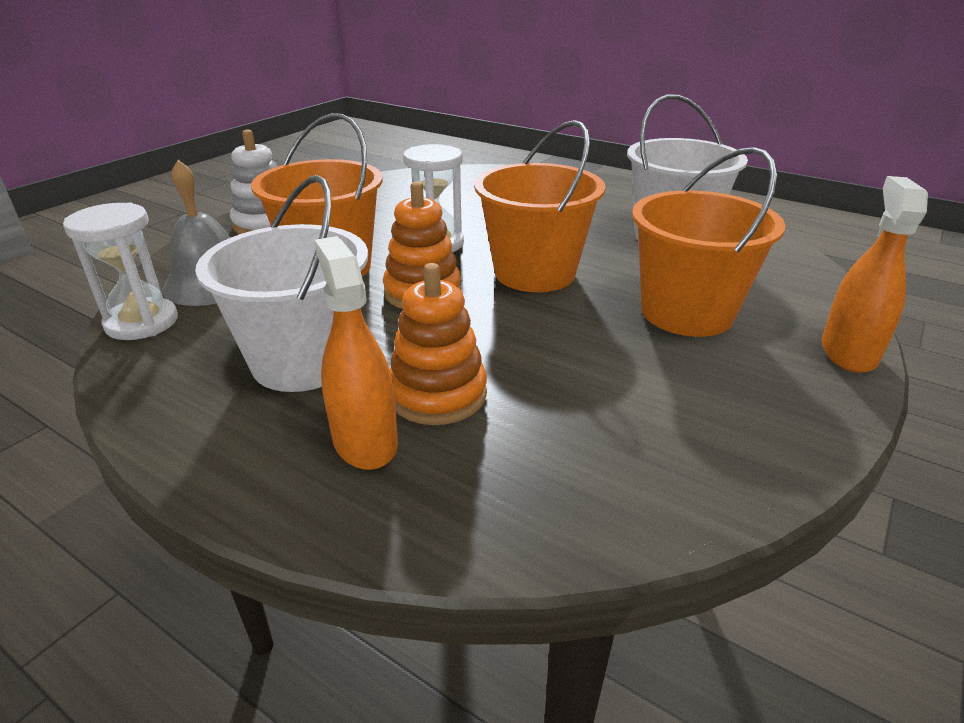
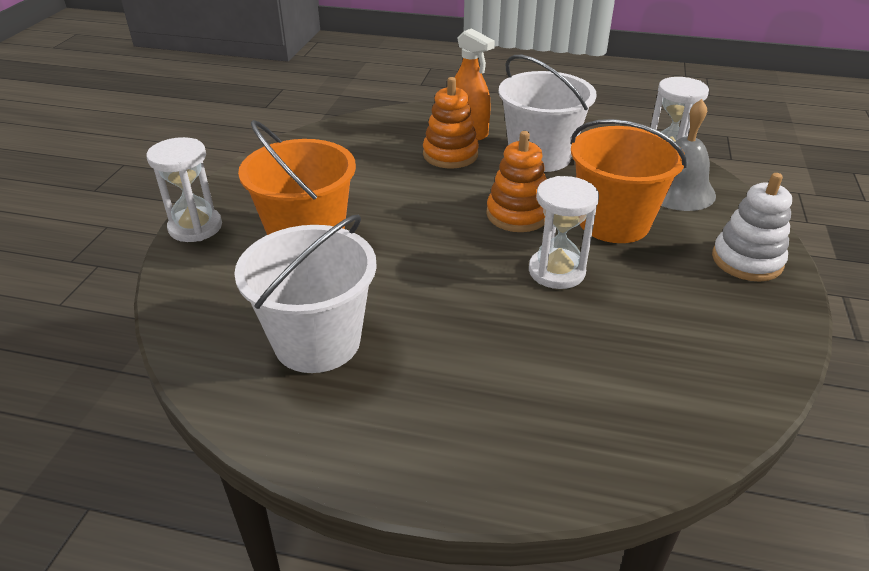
camera: 160 degrees right, 5 degrees up
(534, 273) = (442, 254): orange bucket -> none
(848, 352) = (195, 227): orange spray bottle -> white hourglass

